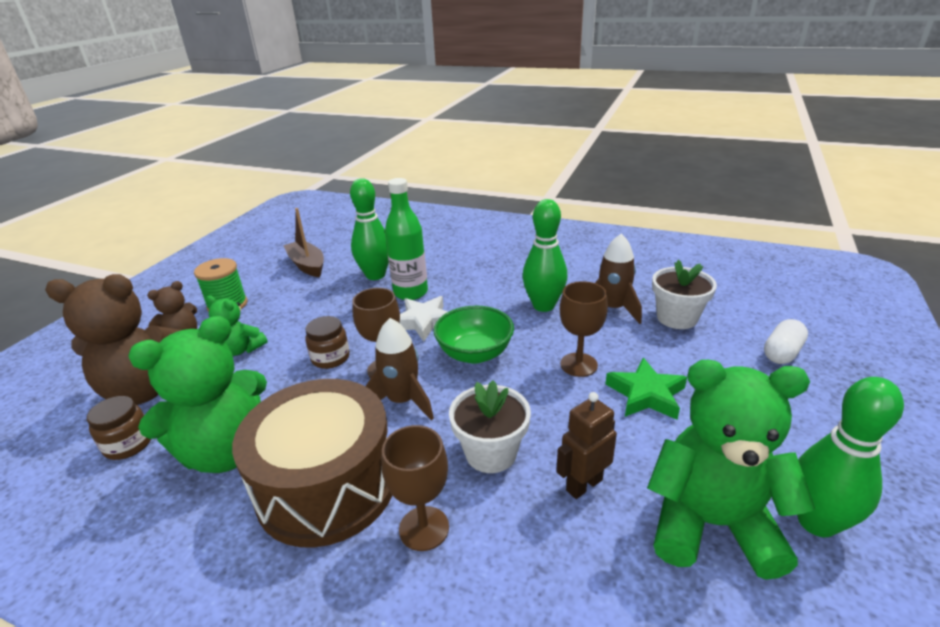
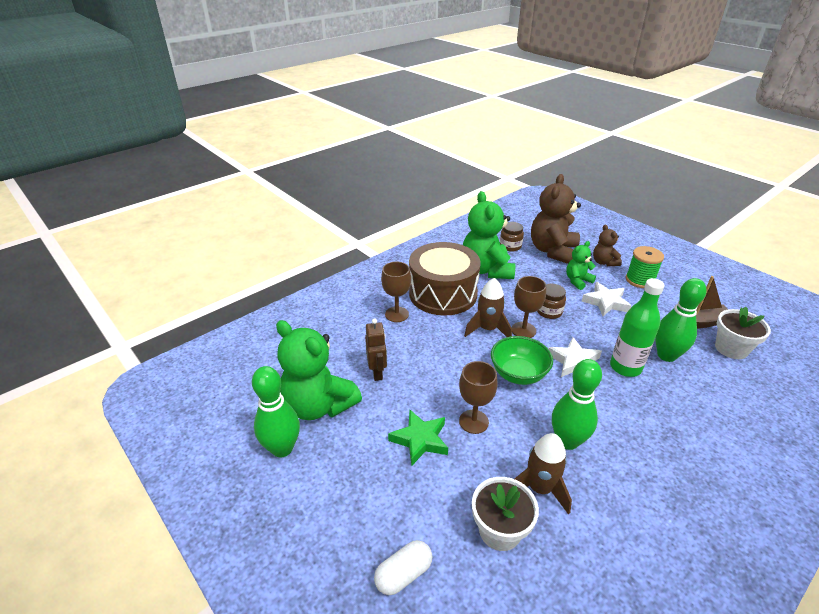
camera: 115 degrees right, 5 degrees up
(290, 320) = (605, 302): none -> white star
(491, 453) = (423, 349): white flower pot -> white flower pot (731, 348)
(711, 524) = (318, 405): green teddy bear -> green teddy bear turned 90 degrees clockwise
(782, 353) = (403, 574): white capsule -> white capsule turned 75 degrees clockwise

